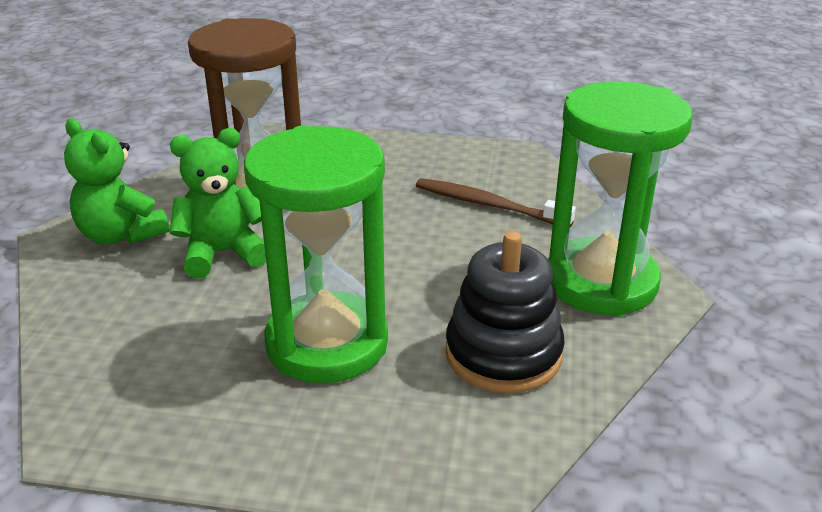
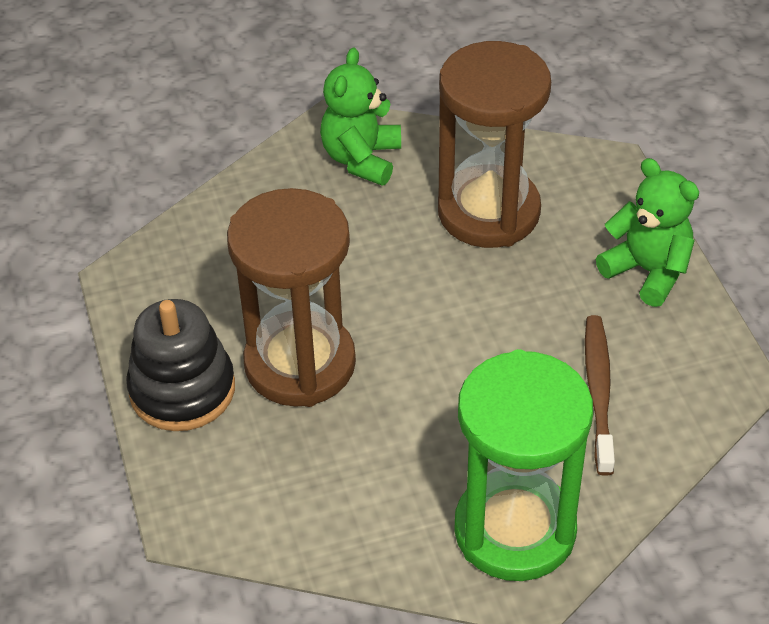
camera: 65 degrees right, 15 degrees up
(223, 253) = (379, 237): green teddy bear -> green teddy bear (647, 271)
(327, 343) = (300, 364): green hourglass -> brown hourglass
(503, 354) = (355, 488): black stacking toy -> black stacking toy (182, 389)

